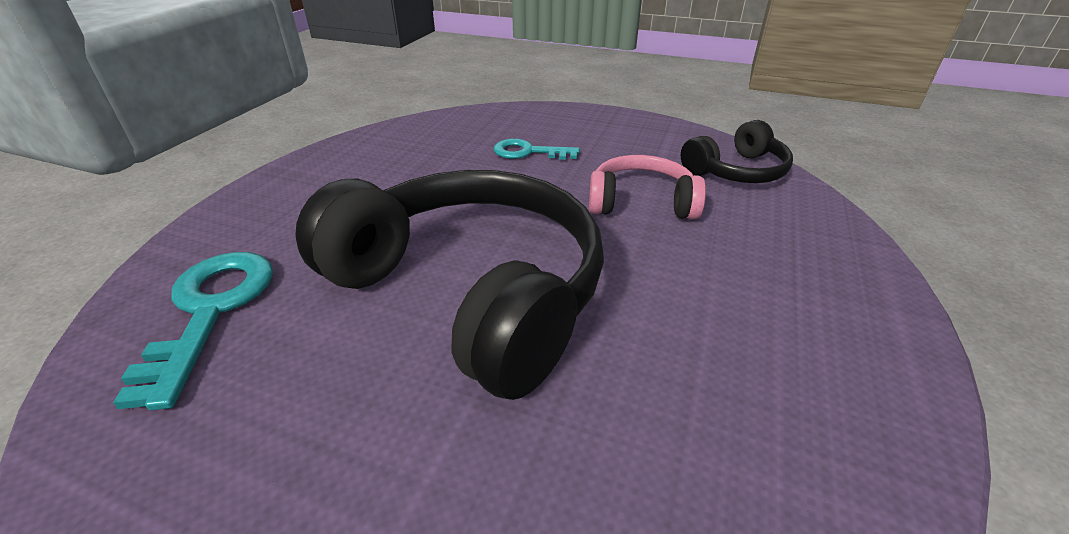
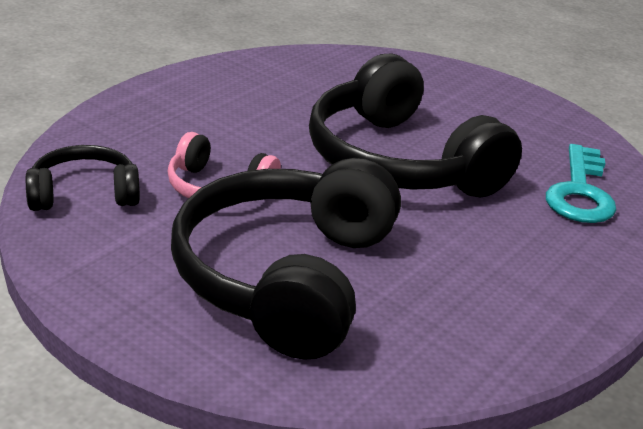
camera: 165 degrees left, 5 degrees down
(528, 152) = (285, 277): turquoise key -> black headphones

